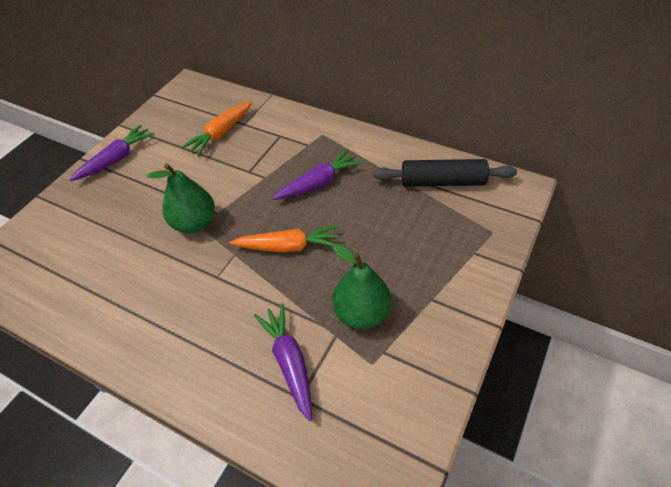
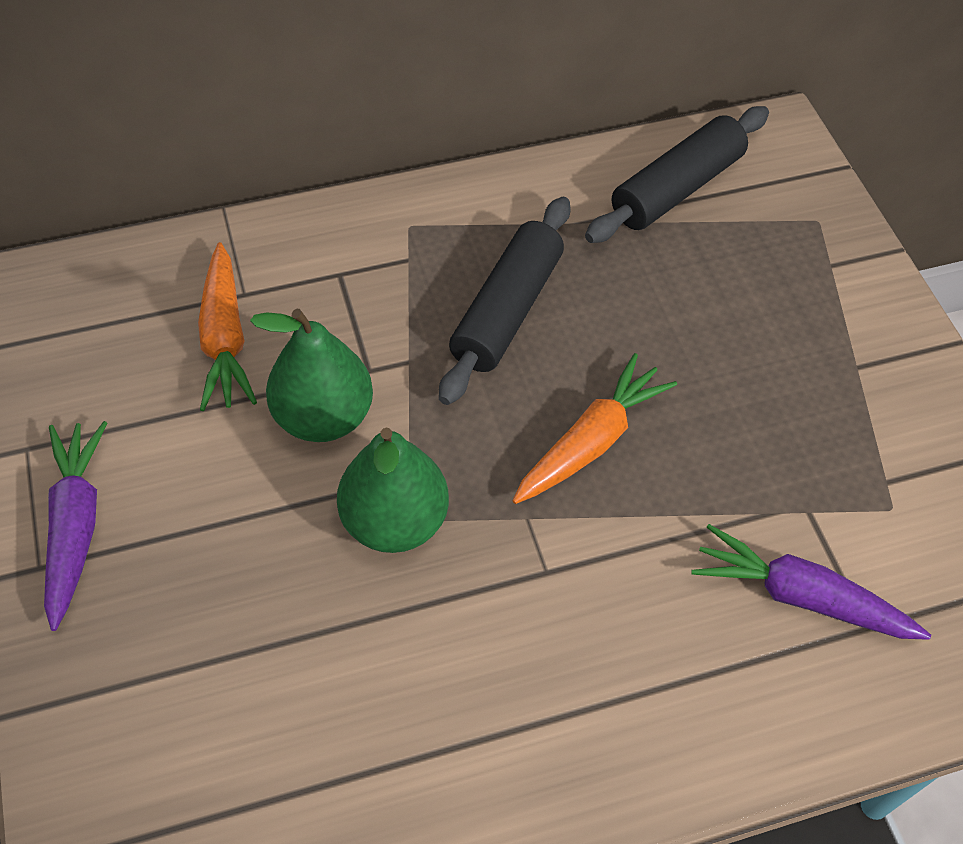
camera: 50 degrees left, 5 degrees up
(318, 183) = (507, 311): purple carrot -> black rolling pin
(361, 313) = (802, 454): green pear -> green pear (323, 417)

